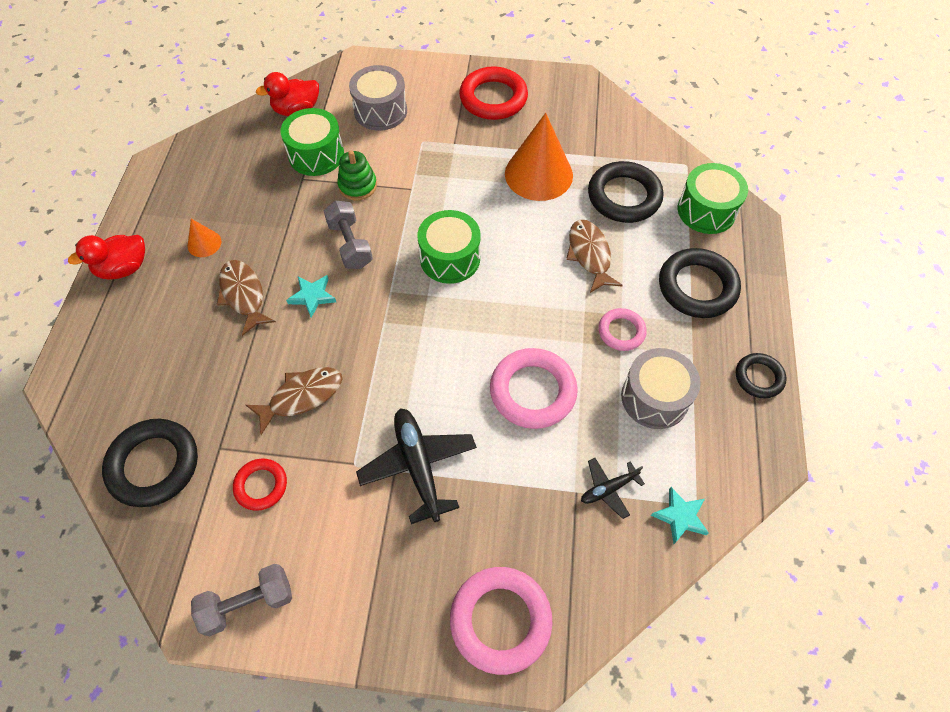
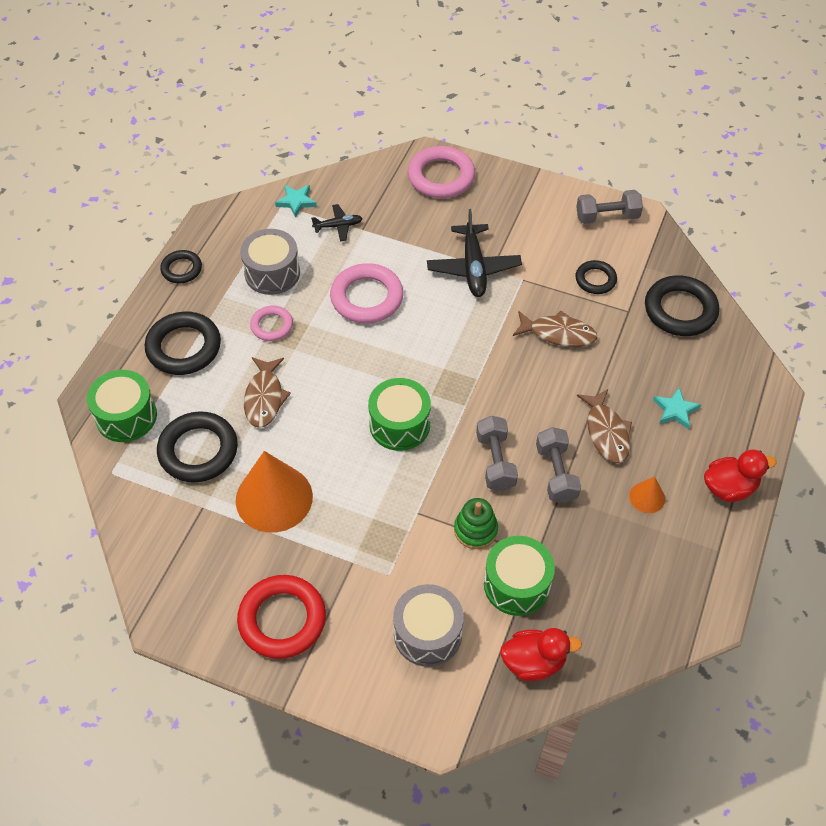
camera: 165 degrees left, 5 degrees down
(261, 486) = (595, 279): red ring -> black ring
(291, 246) = (556, 473): none -> grey dumbbell
(302, 396) = (558, 333): brown fish -> brown fish turned 150 degrees counterclockwise
(312, 296) = (540, 416): turquoise star -> turquoise star (675, 410)

